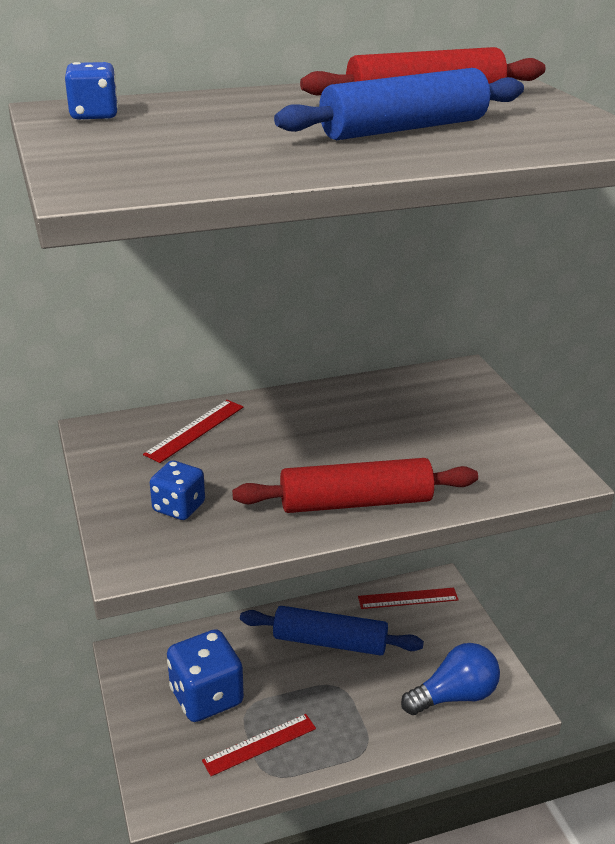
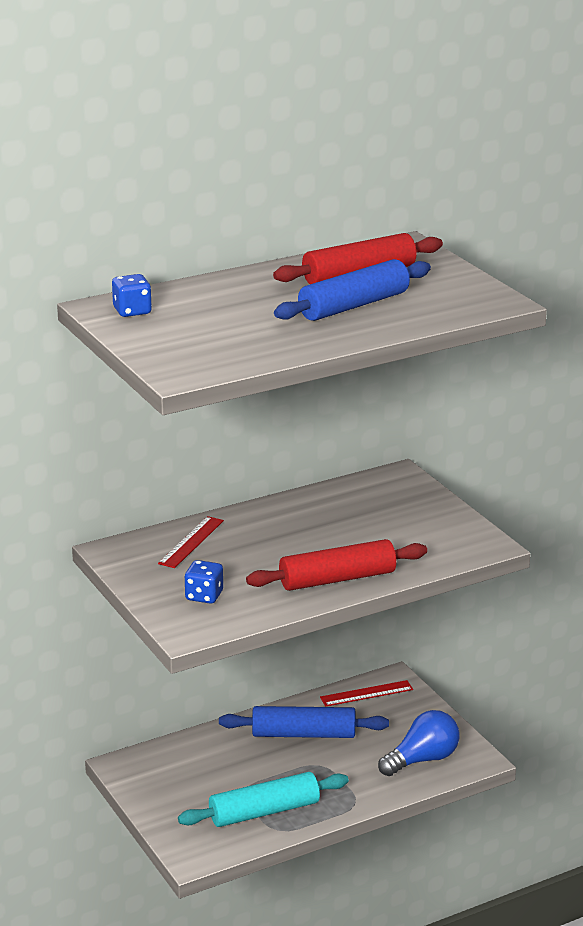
camera: 10 degrees left, 5 degrees down
(206, 697) = (206, 786): blue dice -> none
(260, 744) = (264, 812): red ruler -> turquoise rolling pin

